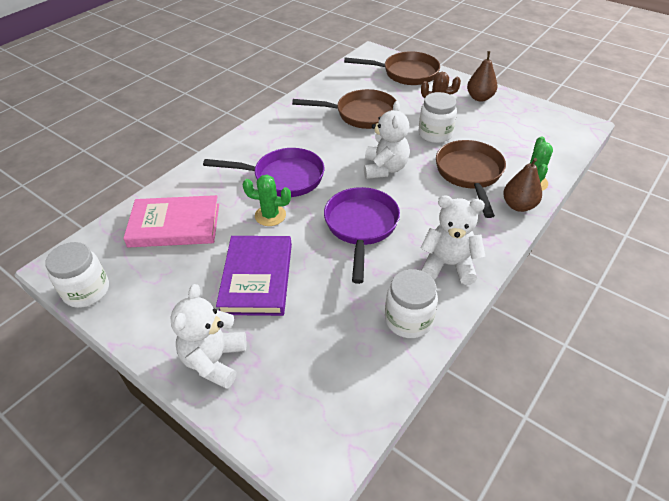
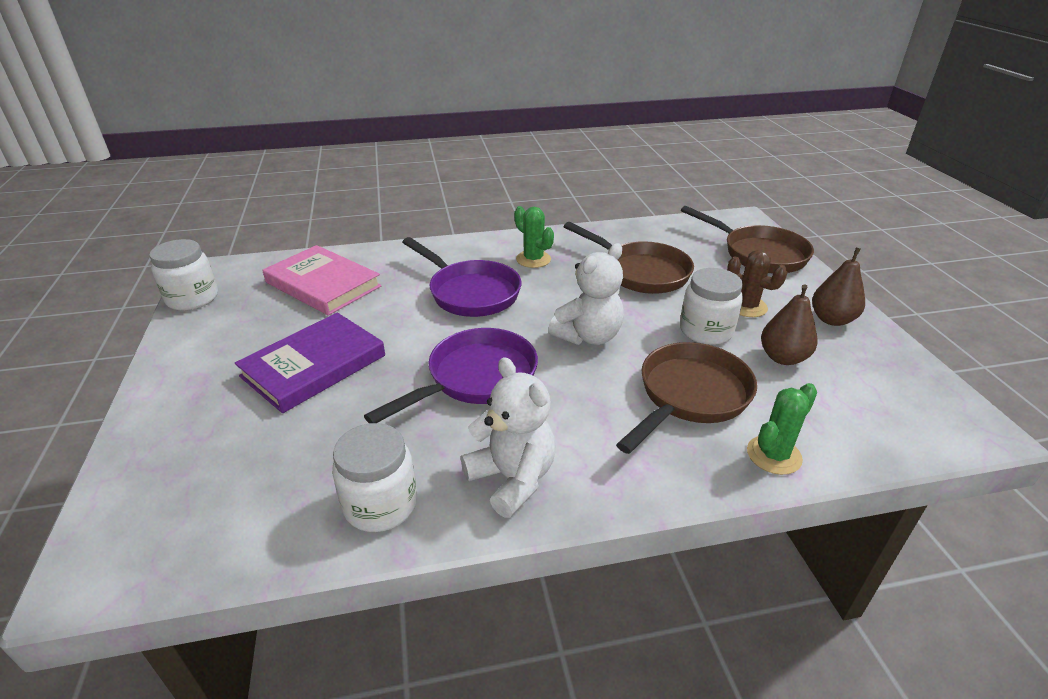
camera: 40 degrees right, 10 degrees down
(214, 360) = (178, 412): white teddy bear -> none
(270, 215) = (408, 319): green cactus -> green cactus (533, 259)
(518, 205) = (709, 471): brown pear -> brown pear (783, 357)

